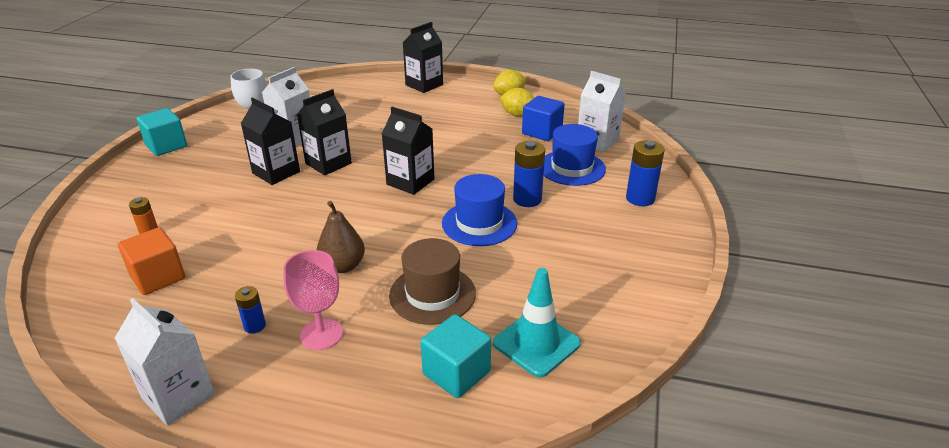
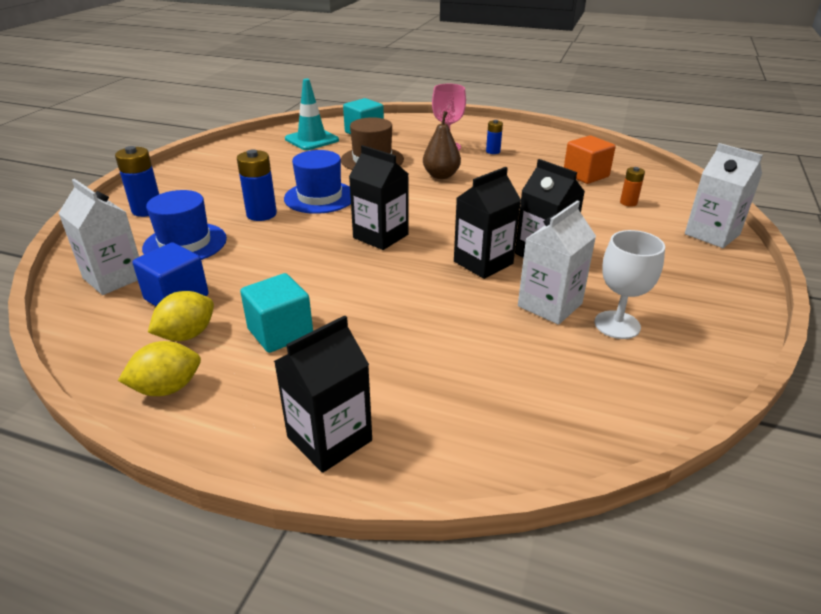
camera: 175 degrees left, 0 degrees up
(166, 146) = (731, 300): turquoise cube -> turquoise cube (280, 332)
(178, 396) = (519, 131): white carton -> white carton (712, 234)
(518, 115) = (187, 335): yellow lemon -> yellow lemon turned 75 degrees counterclockwise

